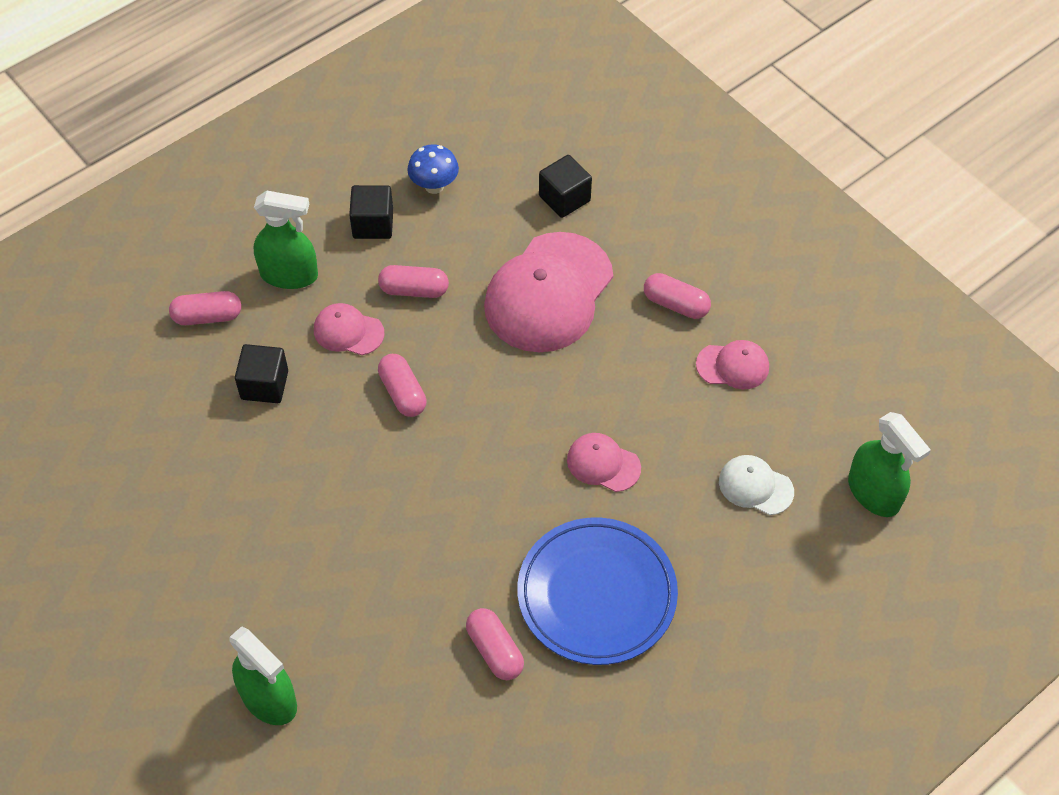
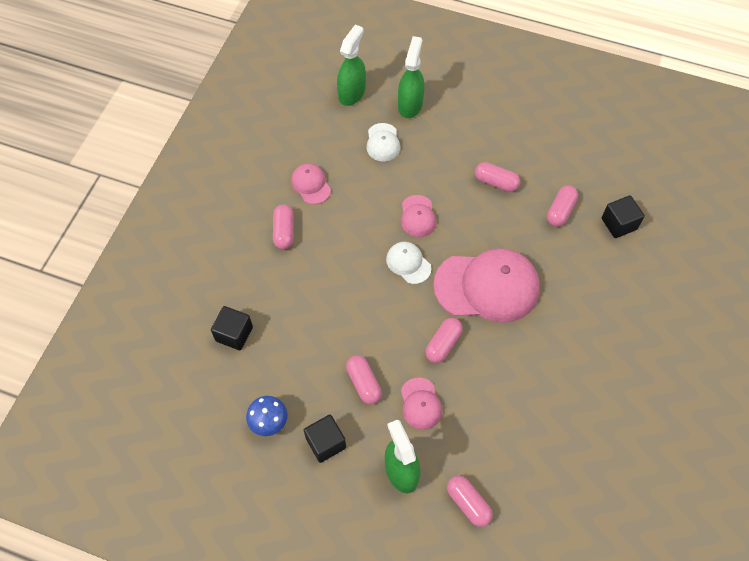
camera: 120 degrees left, 5 degrees up
(264, 385) = (492, 429): black cube -> black cube (619, 224)
(269, 699) = (668, 298): green spray bottle -> green spray bottle (410, 104)
(539, 415) = (408, 263): none -> white cap
(548, 293) = (317, 303): pink cap -> pink cap (487, 286)
(596, 594) = (496, 182): blue plate -> pink capsule

